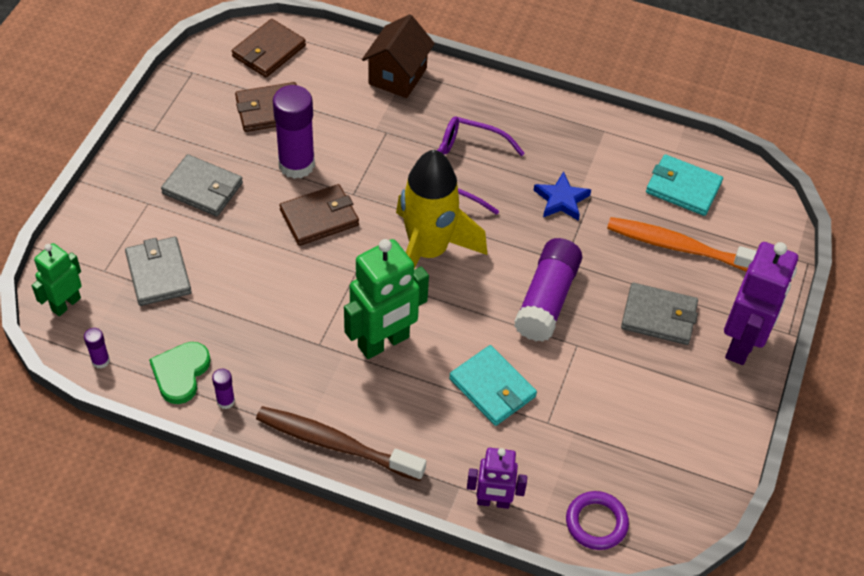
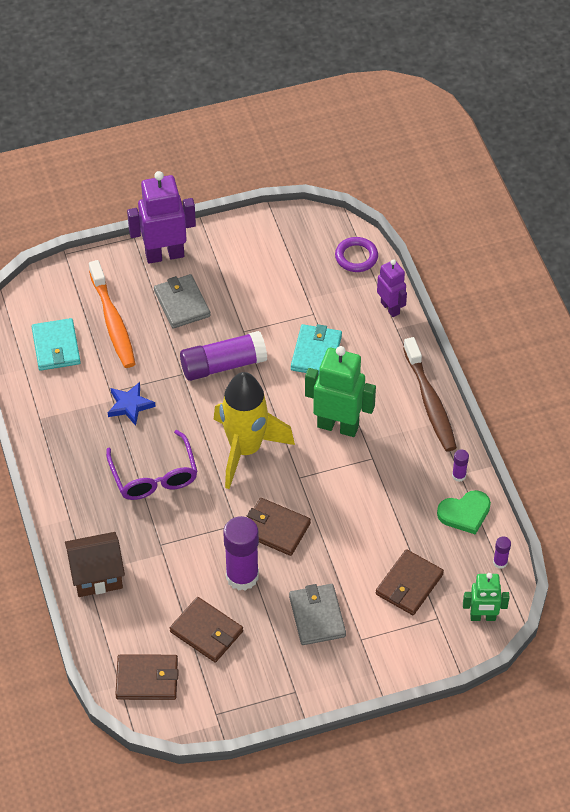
camera: 125 degrees left, 0 degrees up
(158, 274) = (409, 584): grey wallet -> brown wallet

